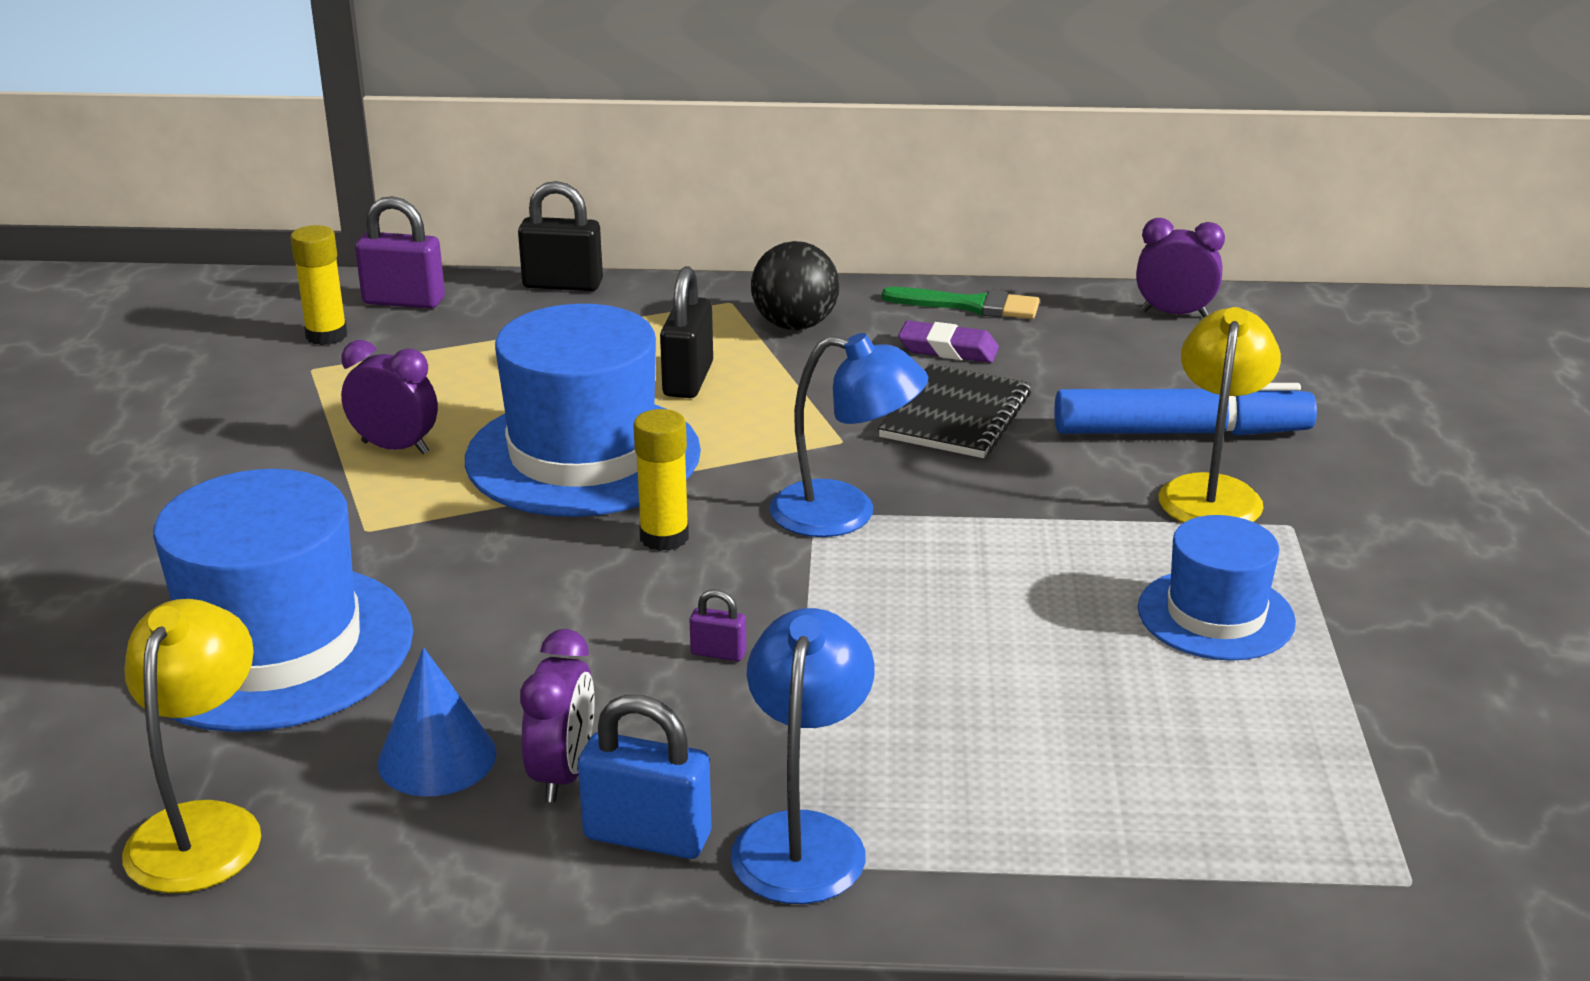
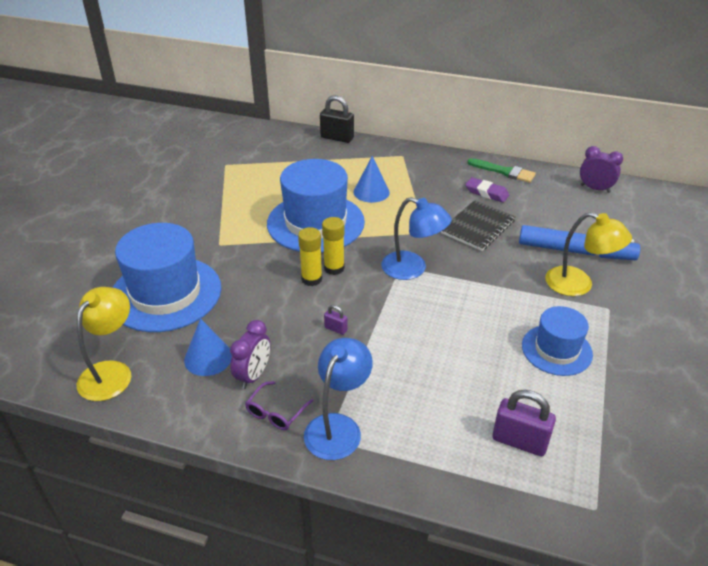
camera: 15 degrees right, 10 degrees up
(326, 335) = (236, 150): yellow glue stick -> yellow glue stick (311, 279)
(395, 448) = (244, 207): purple clock -> none
(404, 301) = (272, 137): purple padlock -> purple padlock (519, 441)
(647, 836) = (276, 412): blue padlock -> purple glasses
(688, 380) = (371, 192): black padlock -> blue cone
(795, 325) = (425, 171): black ball -> none
(1212, 492) = (578, 285): yellow lamp -> yellow lamp turned 90 degrees clockwise

